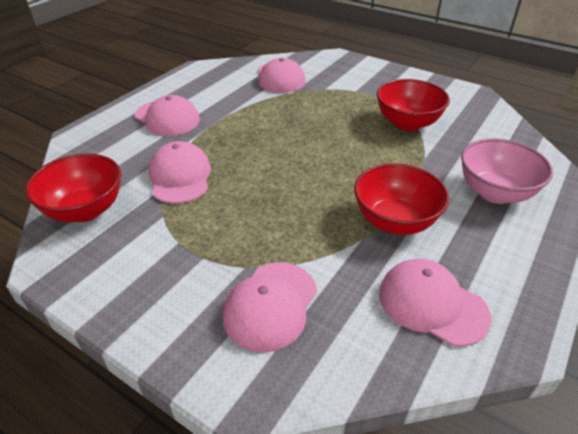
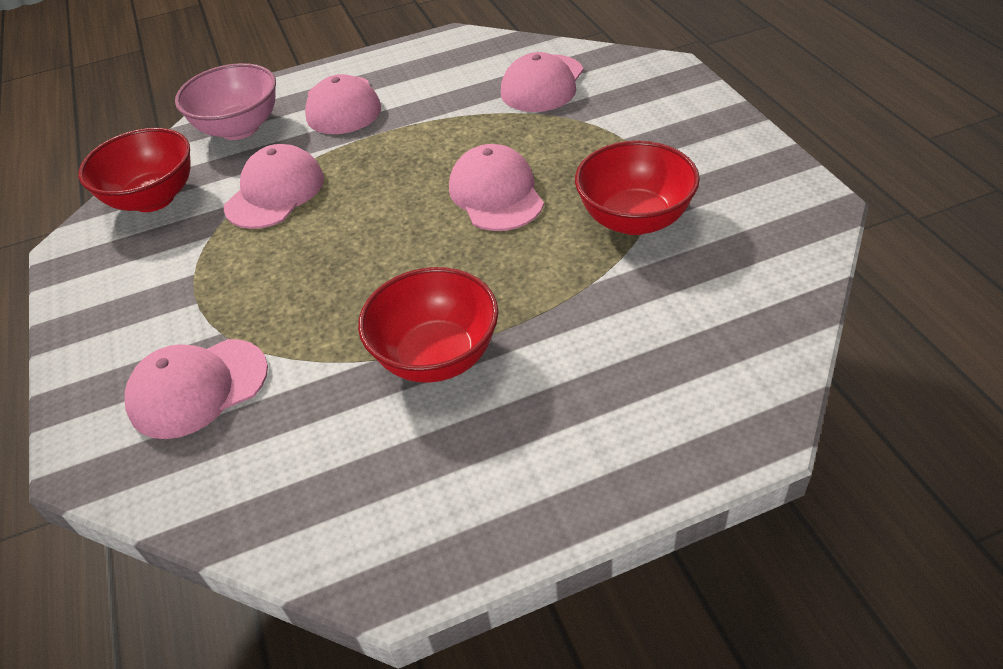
camera: 40 degrees right, 5 degrees up
(432, 304) = (351, 479): pink cap -> pink cap (496, 194)
(495, 192) = (623, 379): pink bowl -> pink bowl (239, 128)

